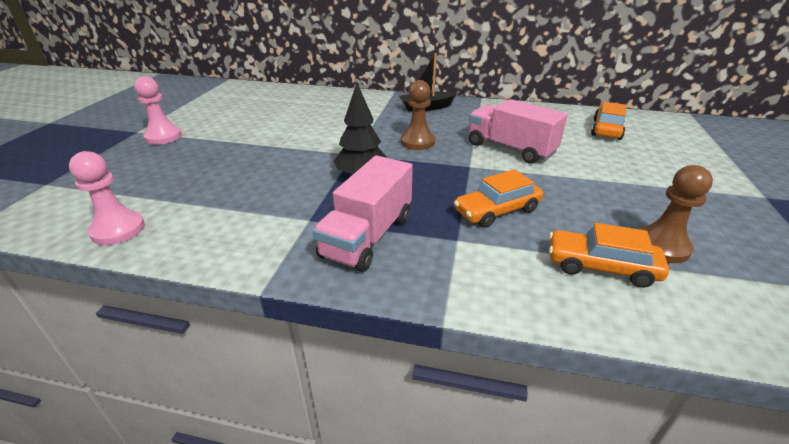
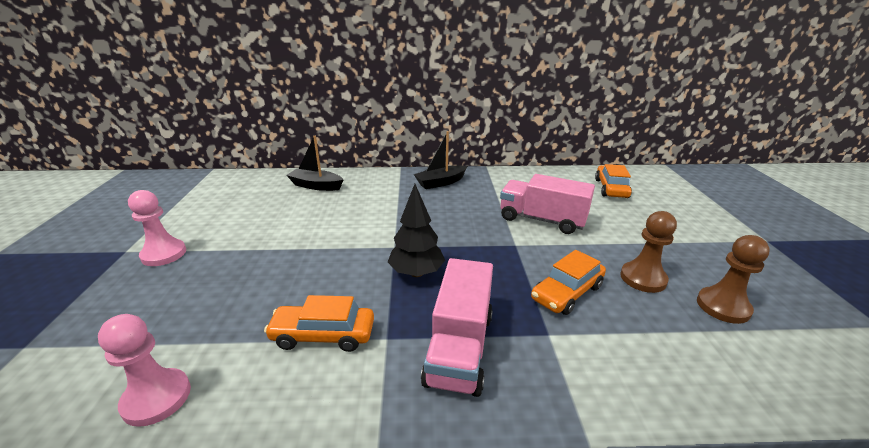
camera: 15 degrees left, 5 degrees down
(309, 99) = (316, 186): none -> black boat
(417, 142) = (452, 223): brown pawn -> brown pawn (643, 278)
(601, 266) = (688, 339): orange car -> orange car (323, 335)

